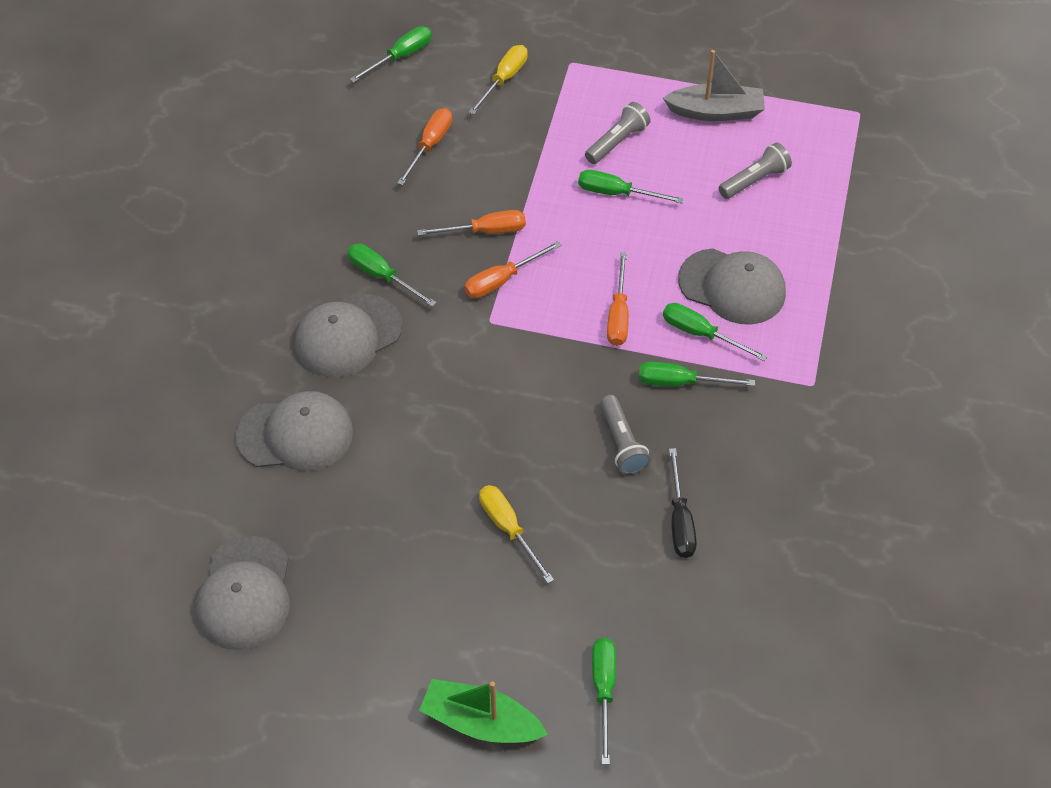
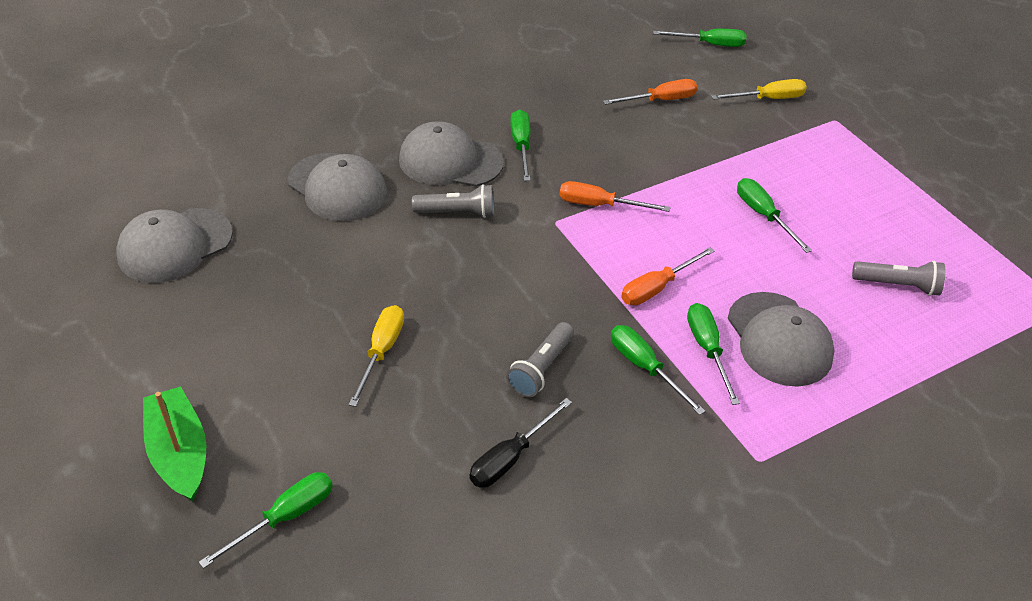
camera: 45 degrees right, 10 degrees down
(485, 231) = (629, 170): orange screwdriver -> none
(617, 142) = (808, 186): grey flashlight -> grey flashlight (457, 212)
(715, 111) = (921, 221): grey boat -> none

